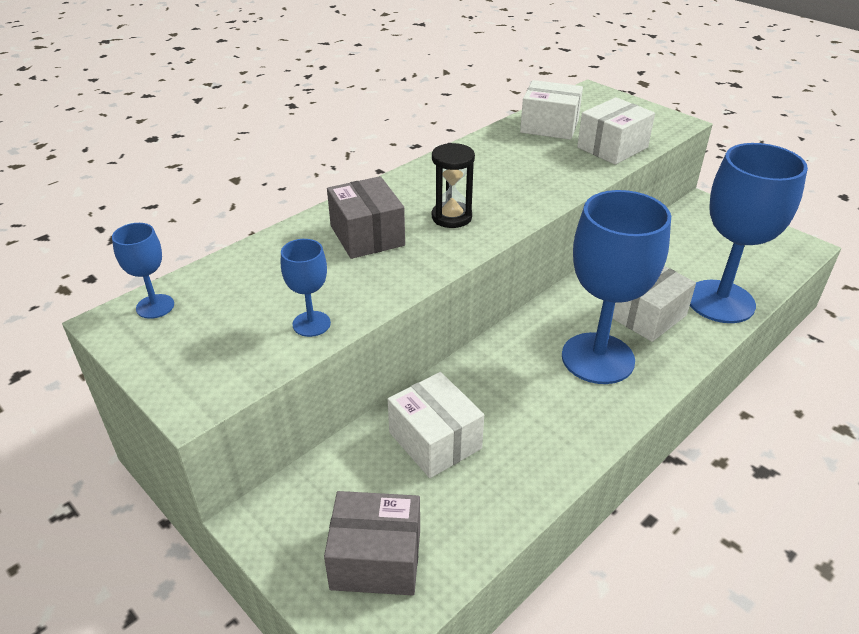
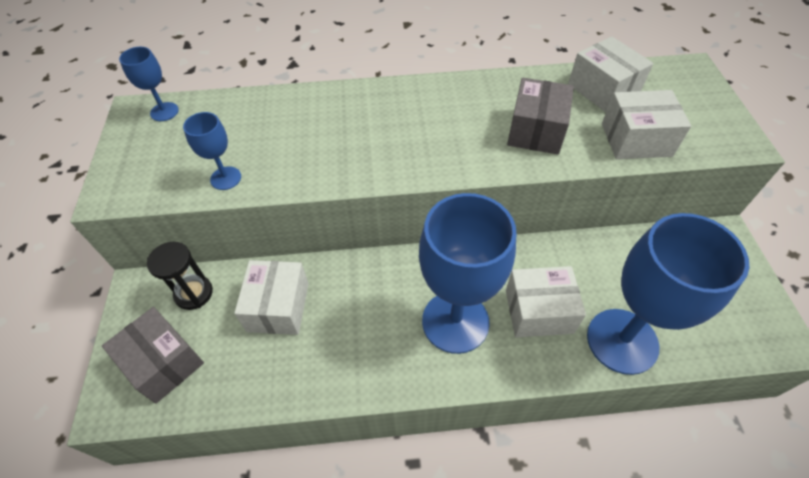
camera: 40 degrees right, 15 degrees up
(367, 235) = (339, 125): grey box -> grey box (536, 131)
(451, 217) = (414, 140): black hourglass -> black hourglass (194, 293)

